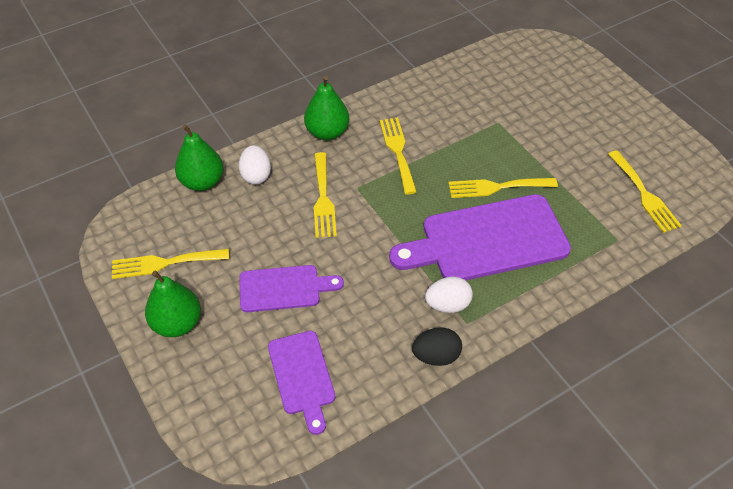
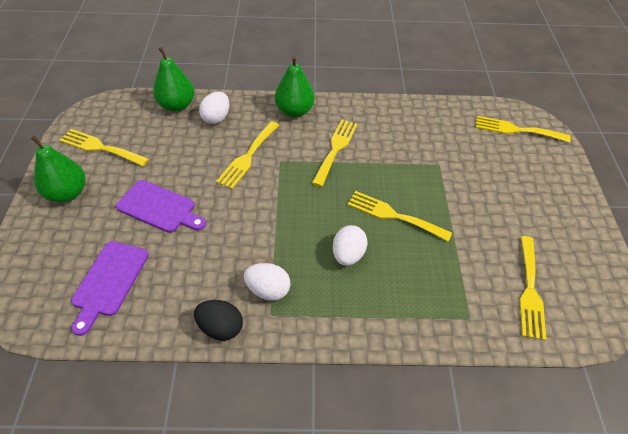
camera: 30 degrees right, 0 degrees up
(487, 240) = (348, 254): purple cutting board -> white egg
(537, 59) = (516, 130): none -> yellow fork

